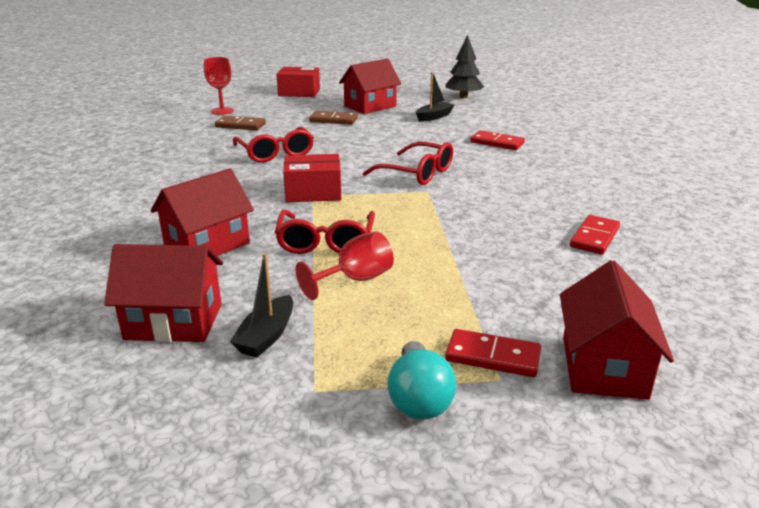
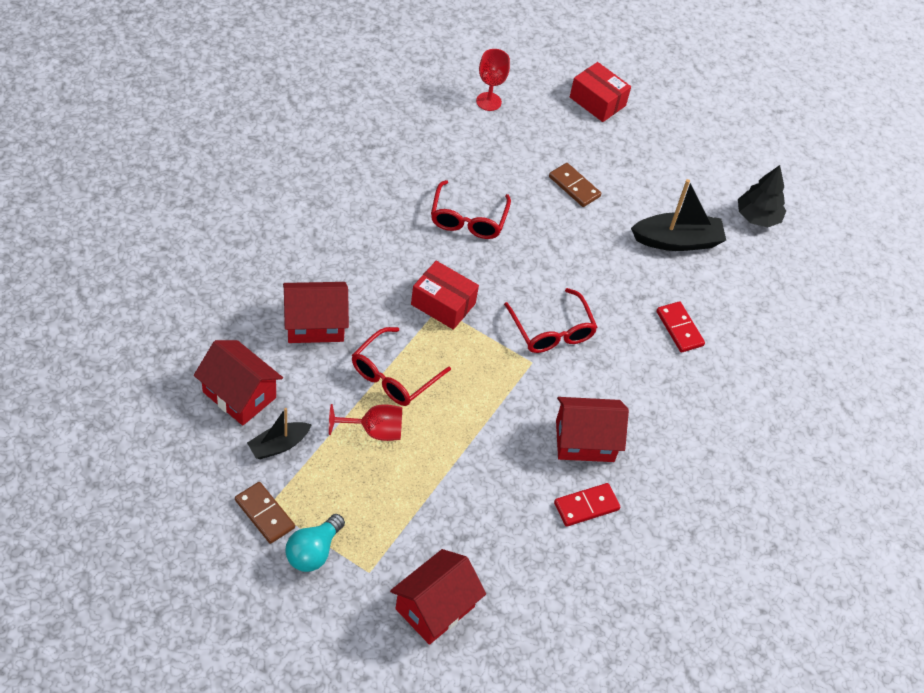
camera: 30 degrees right, 25 degrees up
(240, 125) = (481, 144): brown domino -> brown domino (264, 514)
(370, 106) = (637, 179): red house -> red house (585, 441)
(434, 117) = (677, 241): black boat -> black boat, size x1.65
(492, 357) = (383, 554): red domino -> none

